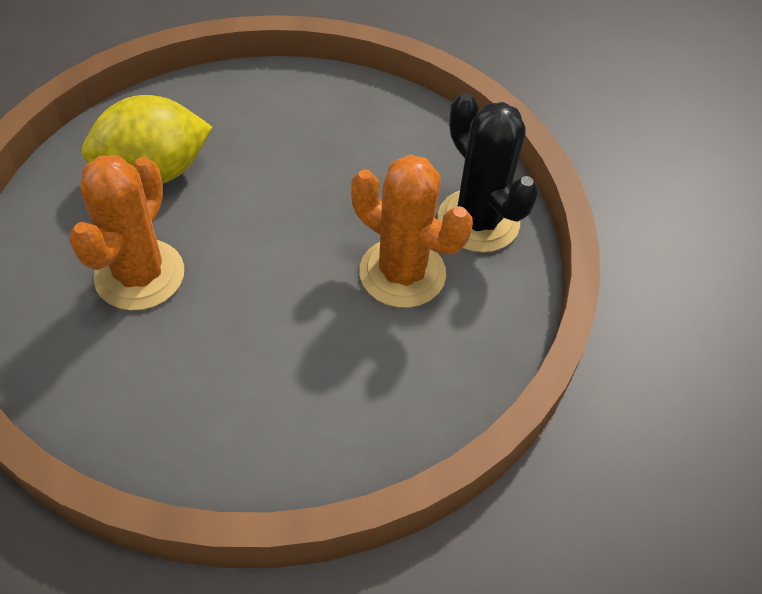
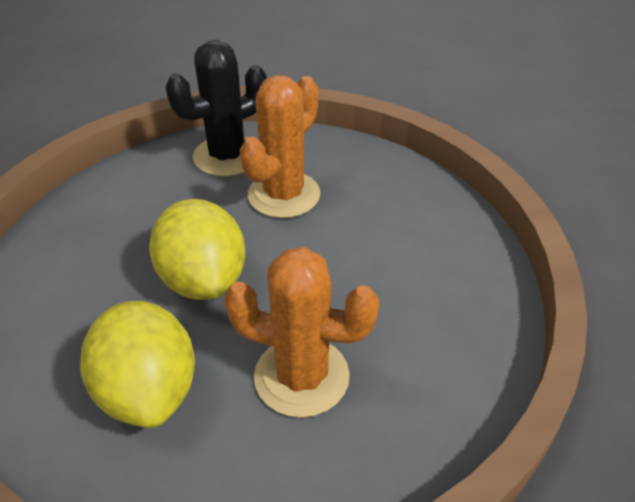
camera: 90 degrees left, 10 degrees down
(274, 204) = (203, 280): none -> yellow lemon

